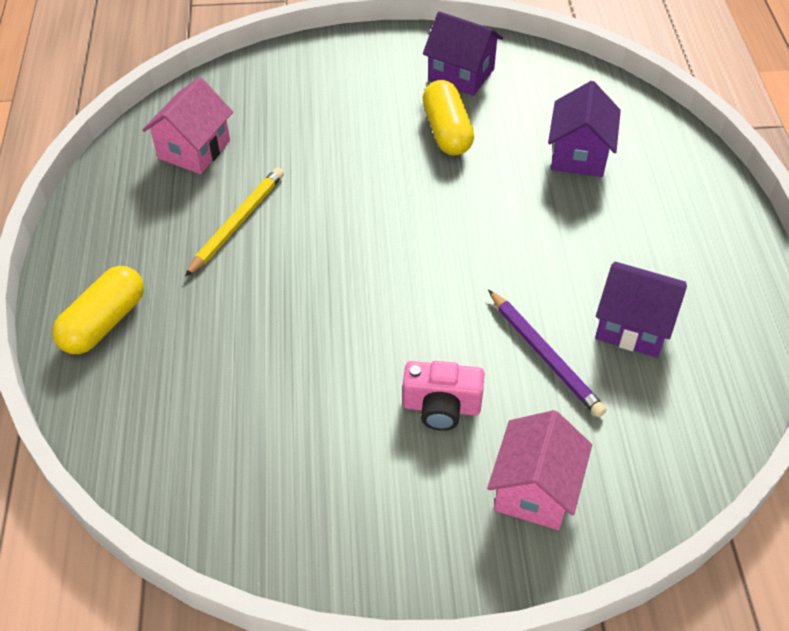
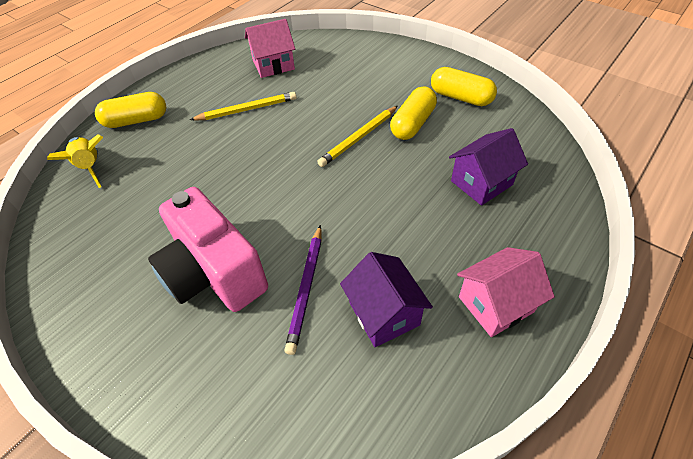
camera: 45 degrees right, 0 degrees up
(129, 412) = (90, 167): none -> yellow rocket
(410, 179) = (359, 138): none -> yellow pencil
(441, 407) = (214, 273): pink camera -> pink camera, size x1.89
(461, 74) = (461, 97): purple house -> yellow capsule
(534, 490) = (196, 366): pink house -> pink house (495, 304)

